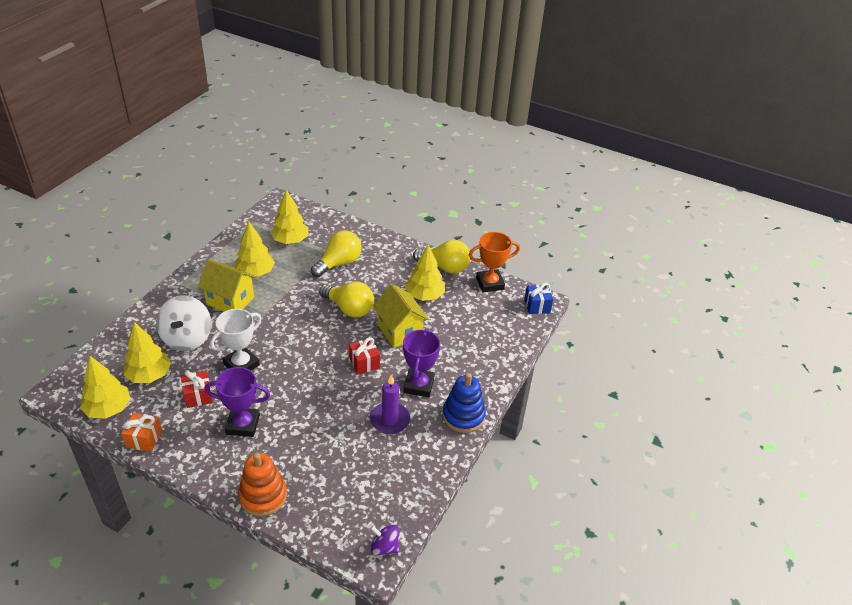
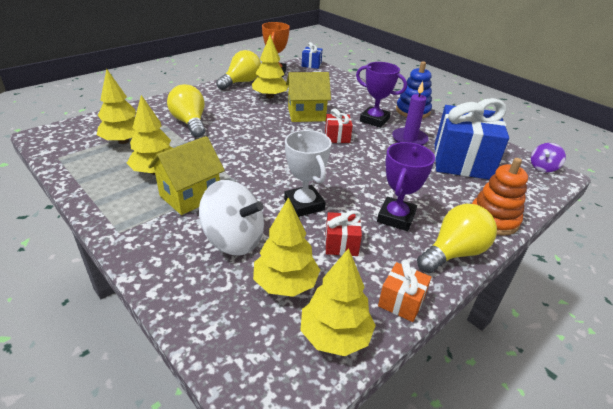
camera: 70 degrees left, 5 degrees down
(349, 309) = (261, 130): yellow light bulb -> yellow light bulb (454, 253)
(362, 469) = (462, 161): none -> blue gift

